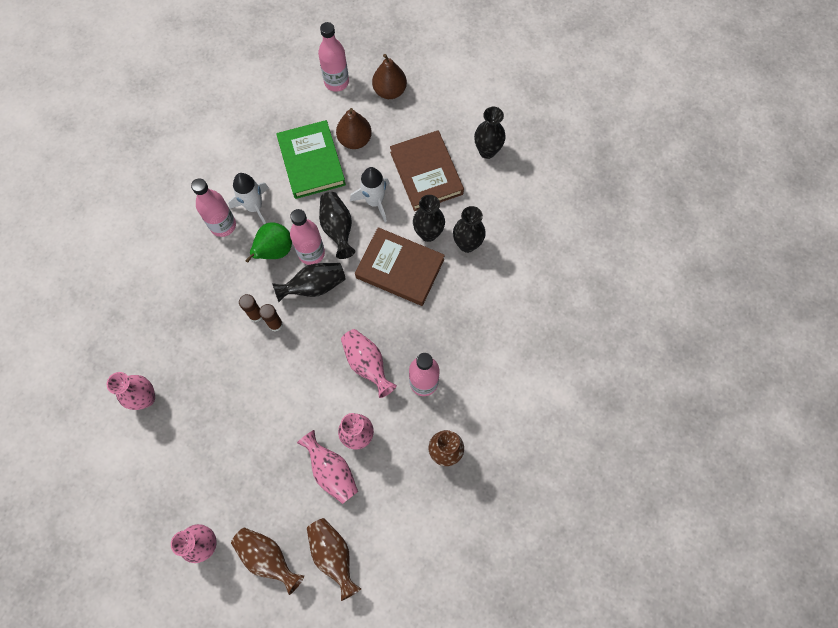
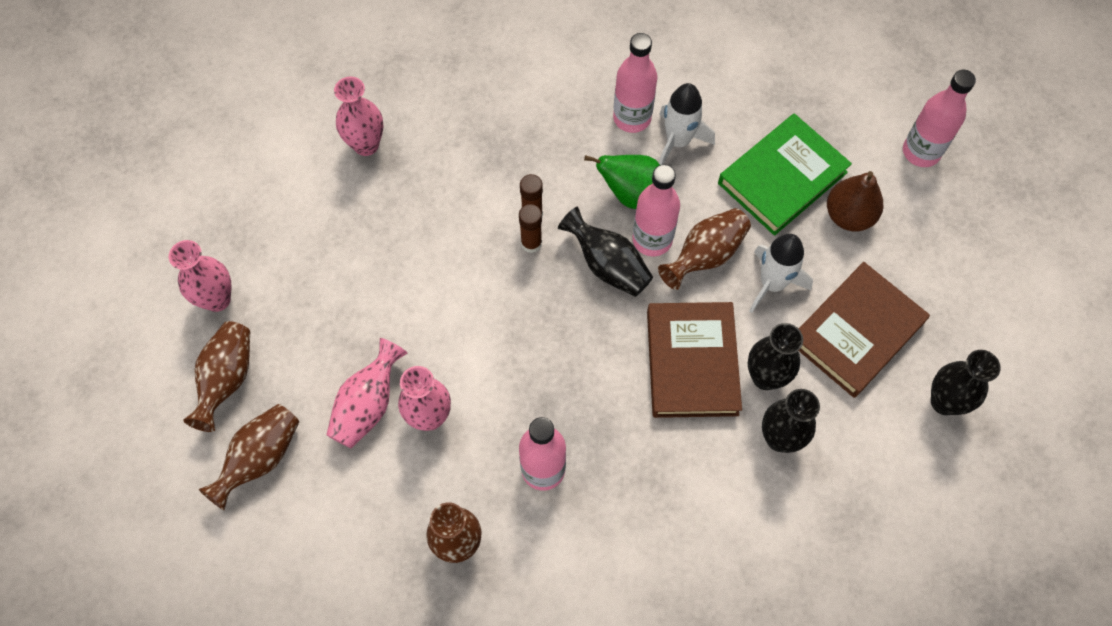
camera: 65 degrees right, 5 degrees down
(337, 228) = (705, 255): black vase -> brown vase
(367, 364) = (533, 382): pink vase -> none
(390, 91) = (953, 225): brown pear -> none

